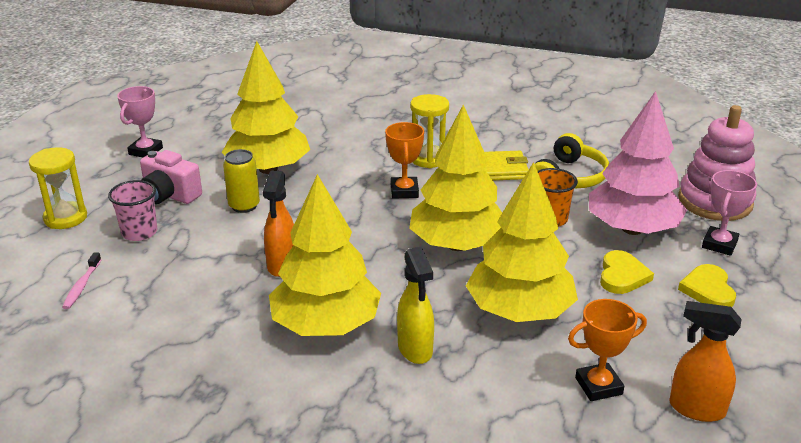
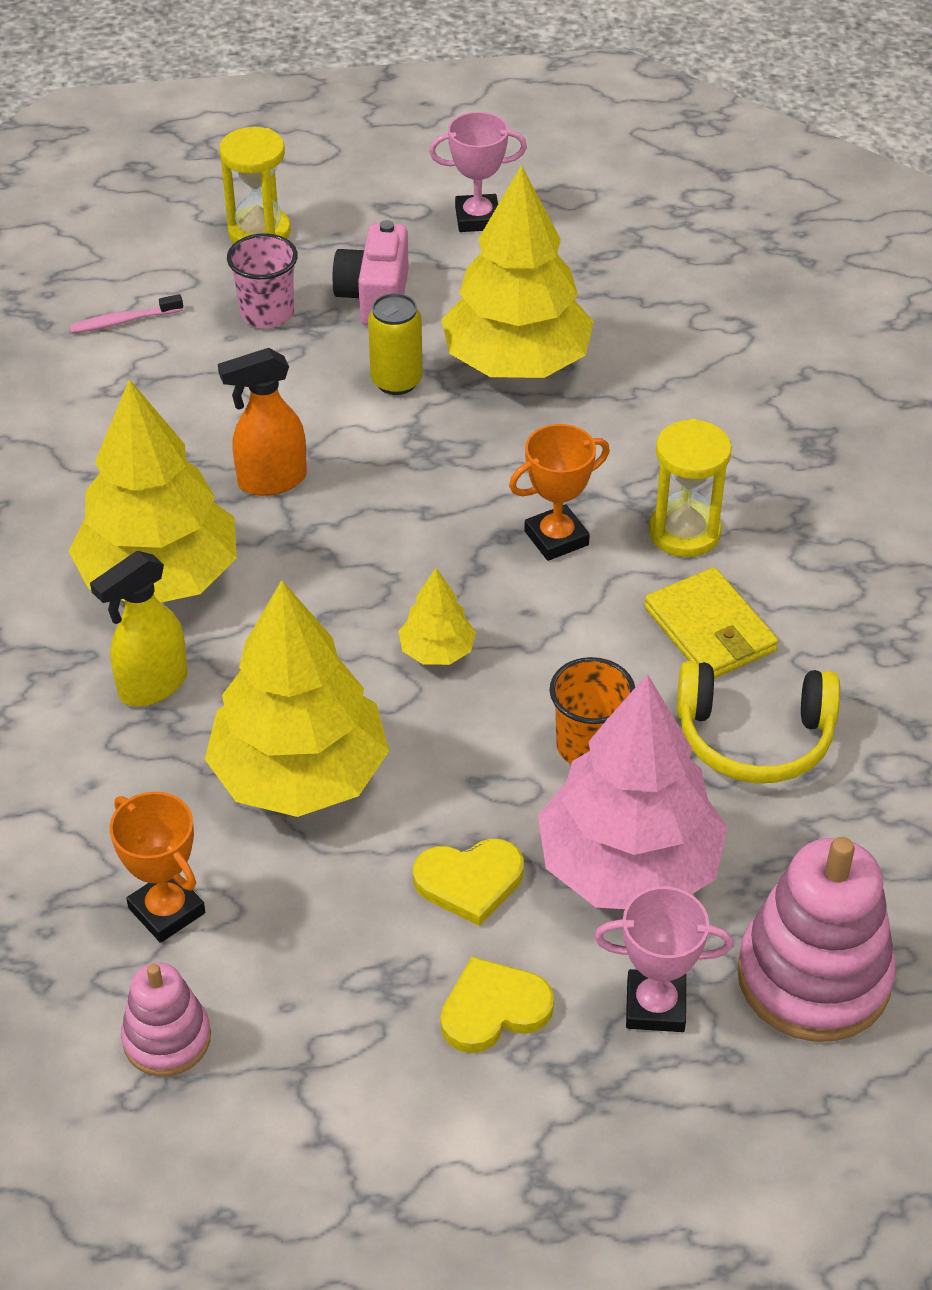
camera: 65 degrees right, 15 degrees up
(457, 245) = (437, 651): yellow tree -> yellow tree, size x0.45
(696, 409) = (167, 1038): orange spray bottle -> pink stacking toy

